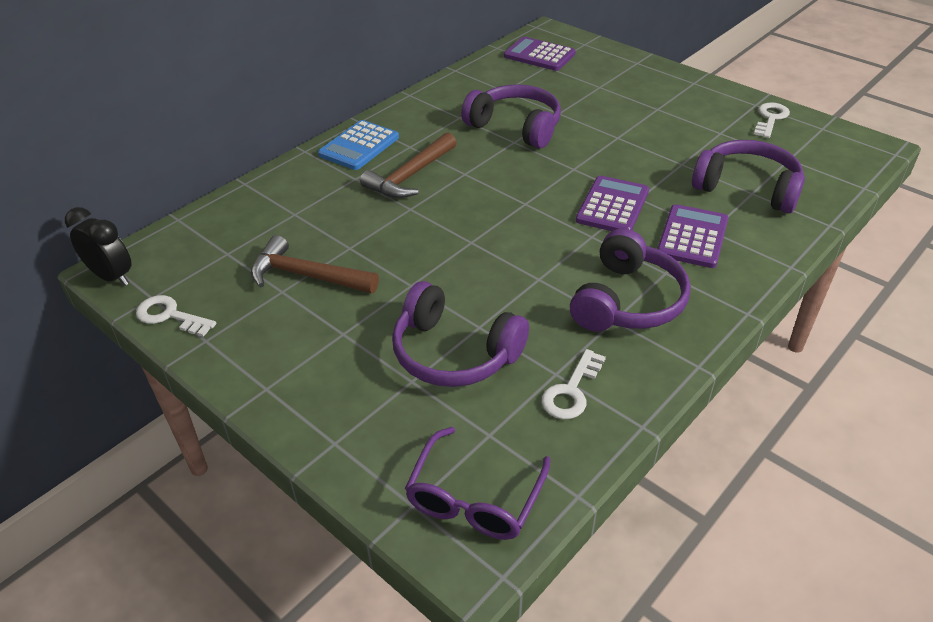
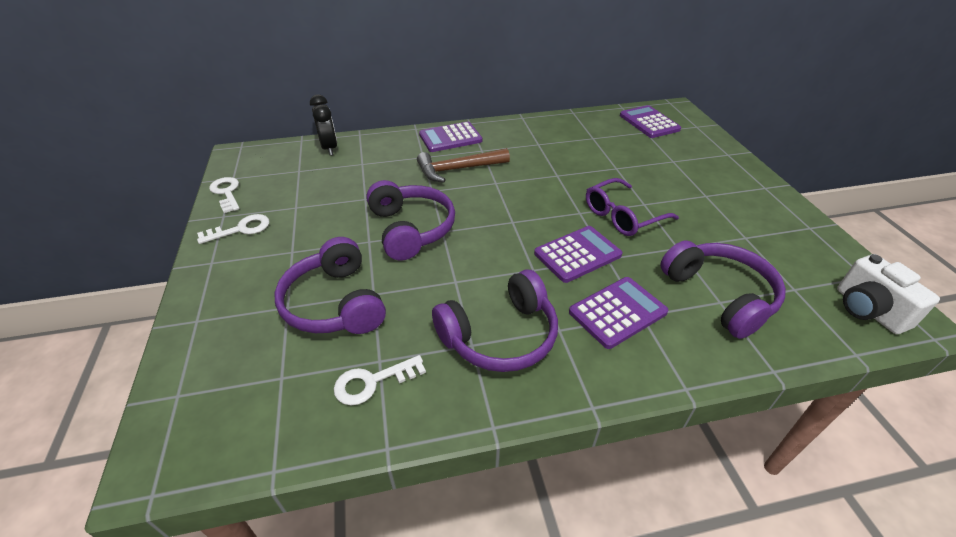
camera: 35 degrees right, 0 degrees up
(112, 277) = (231, 157): black clock -> black clock (329, 148)
(306, 276) = (319, 204): brown hammer -> none
(359, 146) = (450, 138): blue calculator -> purple calculator
(474, 498) = (213, 419): purple glasses -> purple glasses (622, 216)
(516, 127) = (571, 165): purple headphones -> purple headphones (411, 229)
(770, 118) = (813, 245): white key -> white key (241, 229)
(844, 153) = (867, 310): none -> white camera

